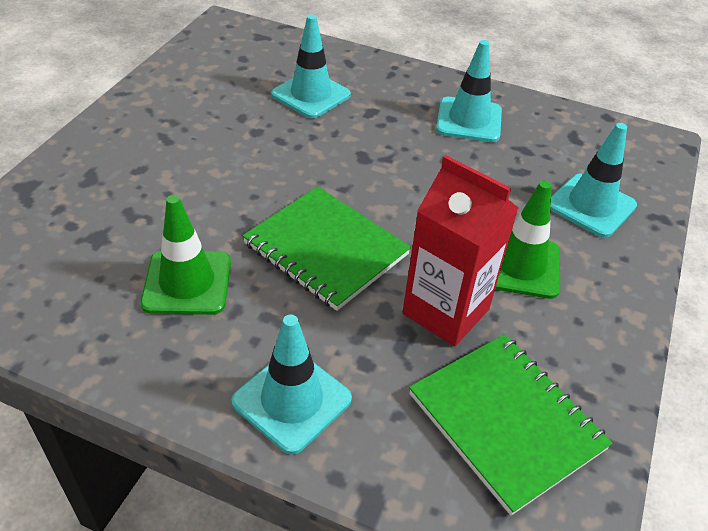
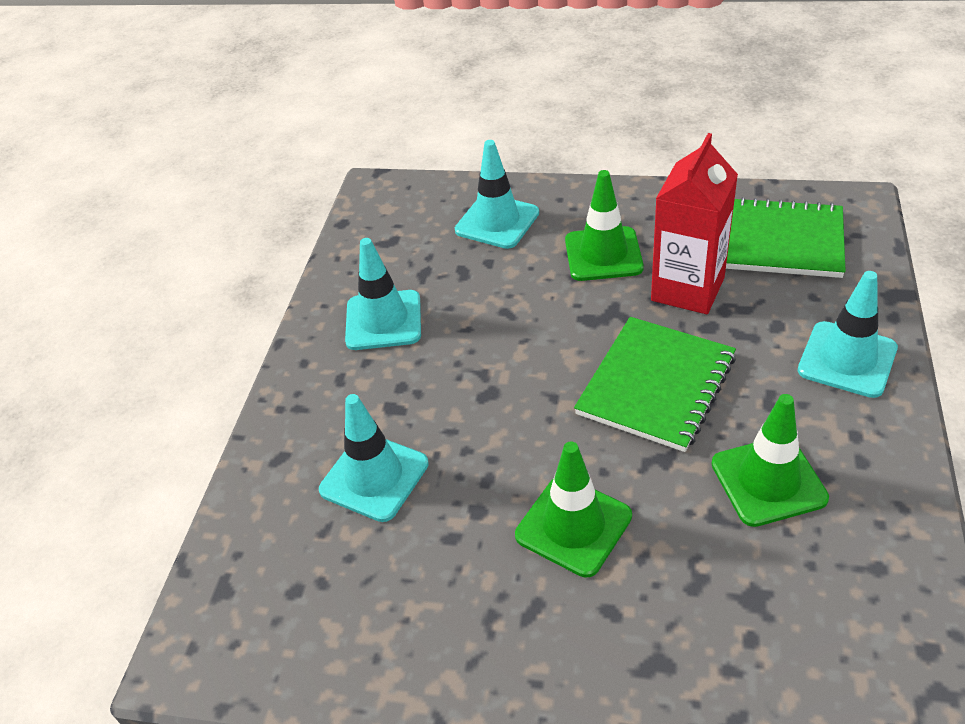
camera: 95 degrees left, 0 degrees up
(215, 169) = (573, 525): none -> green traffic cone
(505, 421) = (777, 241): green notebook -> green notebook turned 60 degrees clockwise

